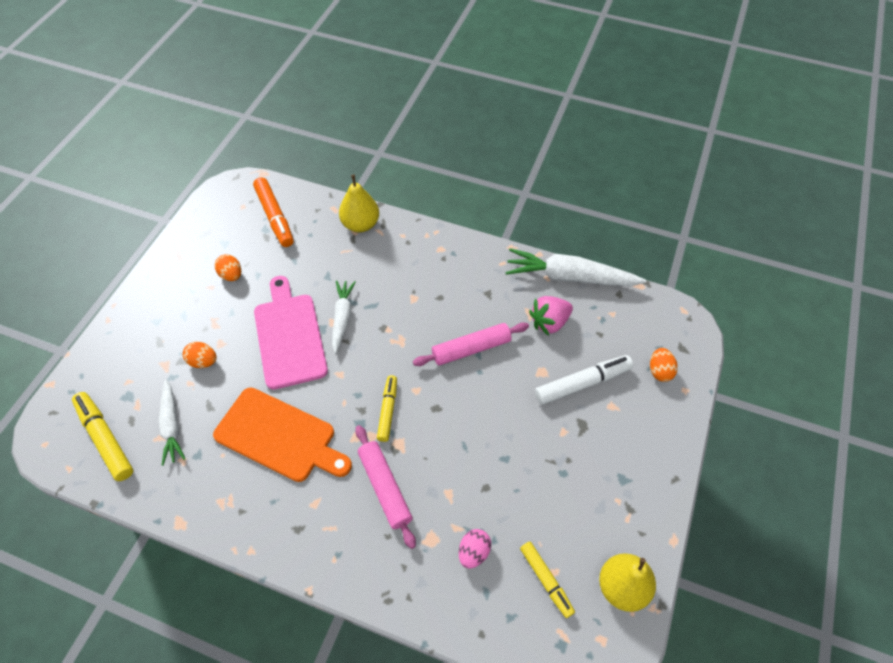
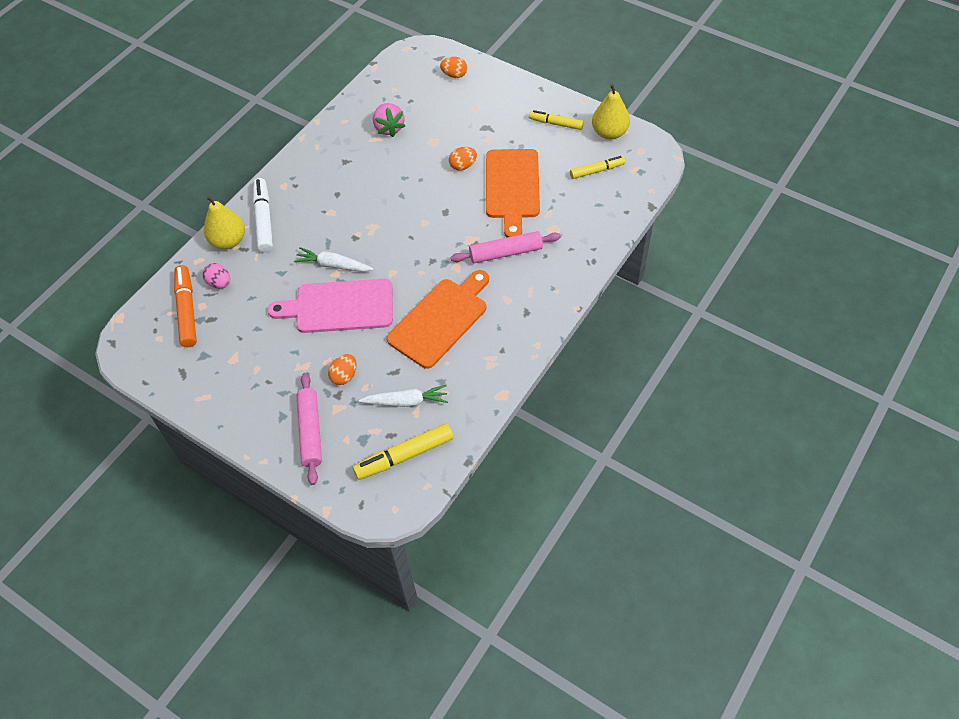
camera: 75 degrees left, 0 degrees up
(231, 275) = (248, 350): orange egg -> orange egg (463, 166)
(275, 217) = (187, 310): orange marker -> orange marker turned 90 degrees counterclockwise
(388, 410) = (438, 243): yellow marker -> yellow marker (556, 123)
(471, 349) = (397, 181): pink rolling pin -> pink rolling pin (310, 432)
(473, 552) = (569, 206): pink egg -> pink egg (219, 283)
(490, 476) = (512, 187): none -> orange cutting board
(570, 277) = (349, 106): white carrot -> none
(582, 383) = (451, 120): white marker -> white marker (264, 220)

